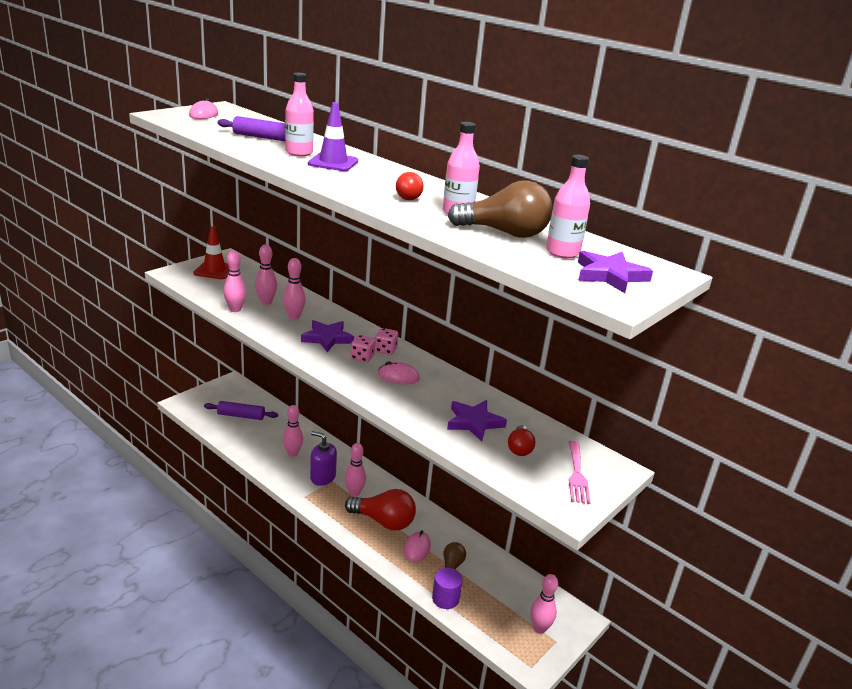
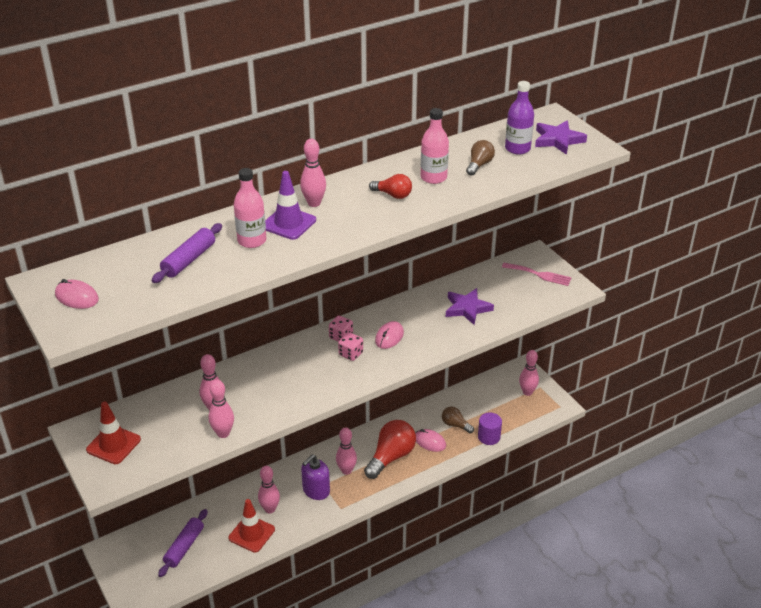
camera: 70 degrees left, 10 degrees up
(262, 448) = (251, 534): none -> red traffic cone
(294, 317) = (255, 390): pink bowling pin -> pink bowling pin (314, 203)
(327, 338) = (308, 371): purple star -> none
(504, 233) = (479, 165): brown light bulb -> brown light bulb, size x0.54
(519, 448) = (505, 293): red light bulb -> none
(562, 252) = (517, 148): pink bottle -> purple bottle

